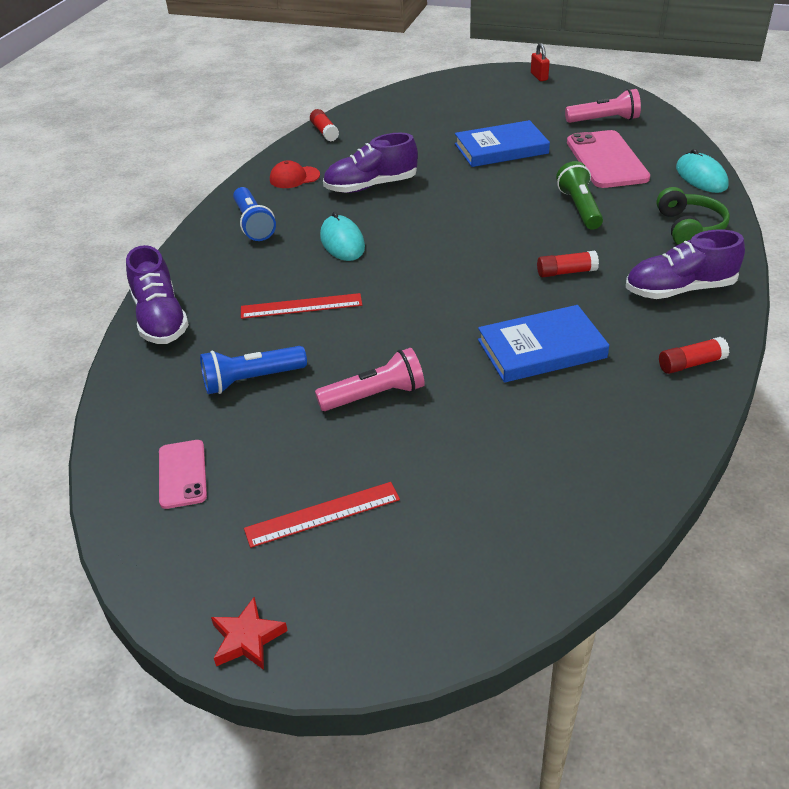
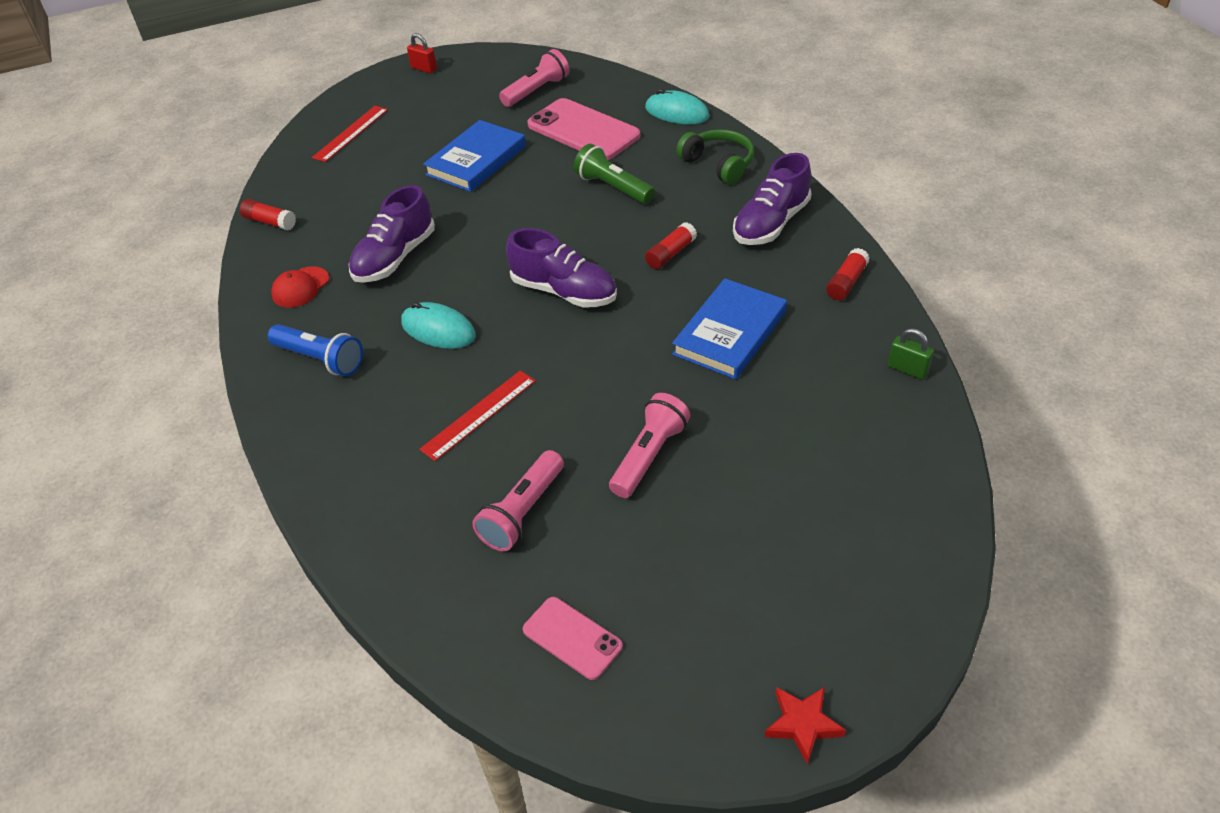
camera: 40 degrees left, 5 degrees up
(160, 319) = (350, 512): purple shoe -> purple shoe (564, 292)
(251, 380) = (522, 512): blue flashlight -> pink flashlight
(322, 514) = (733, 584): red ruler -> red ruler (351, 133)
(660, 456) = (907, 369): none -> green padlock

